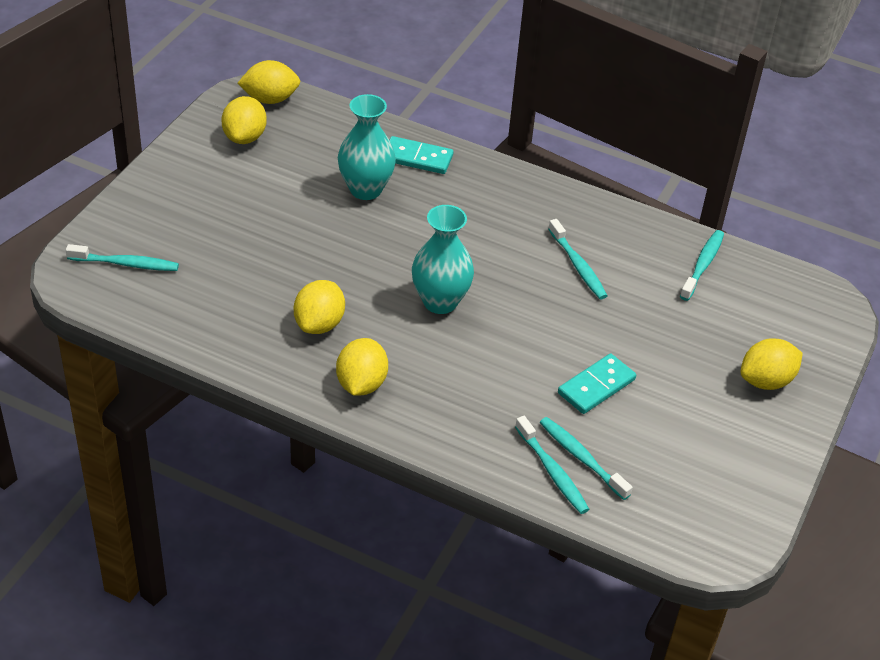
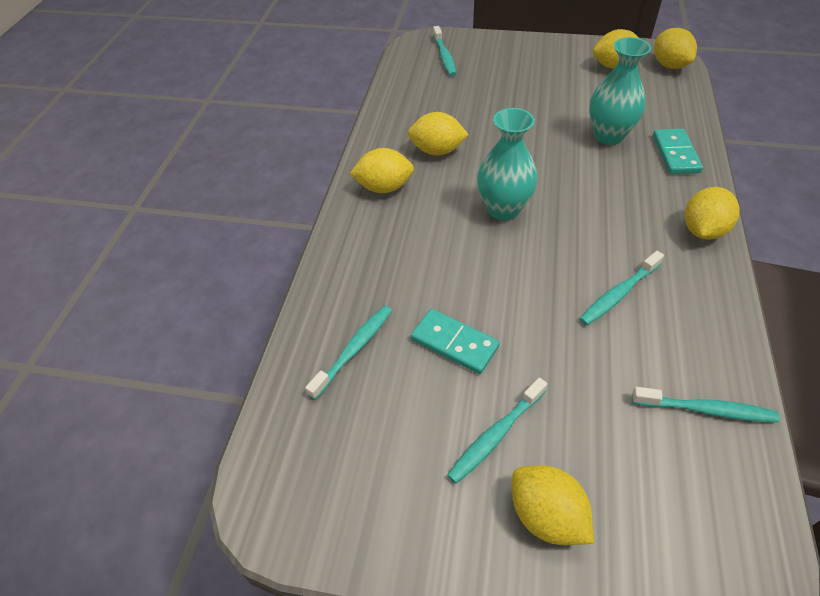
camera: 80 degrees right, 5 degrees up
(525, 186) = (703, 230): none -> yellow lemon
(552, 471) = (329, 330): turquoise toothbrush -> turquoise toothbrush (496, 435)

